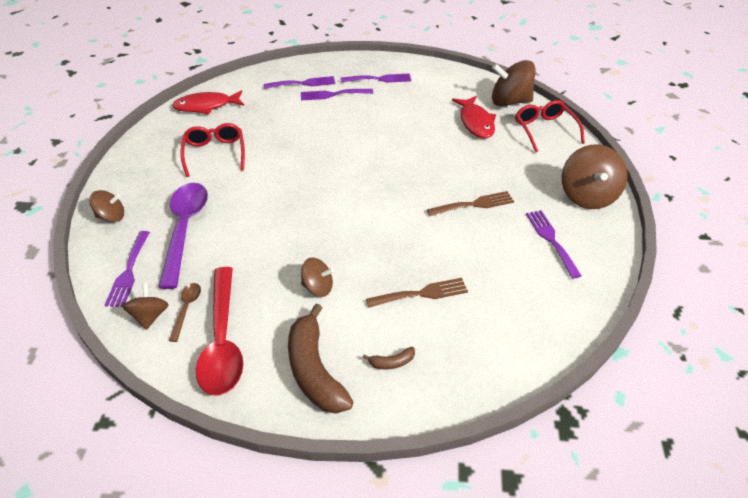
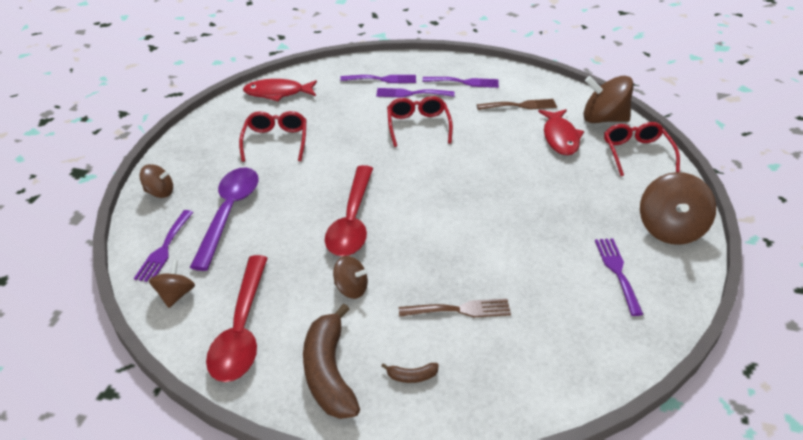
camera: 10 degrees right, 5 degrees down
(187, 309) = (213, 292): brown spoon -> none
(304, 222) = (352, 221): none -> red spoon
(346, 125) = (418, 126): none -> red glasses
(474, 204) = (539, 224): brown fork -> brown fork (520, 105)

